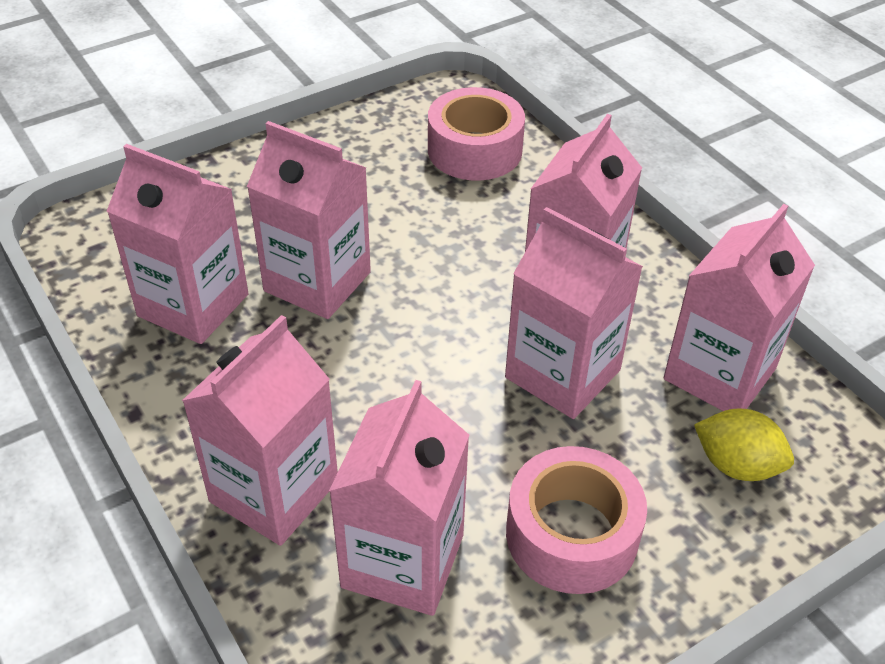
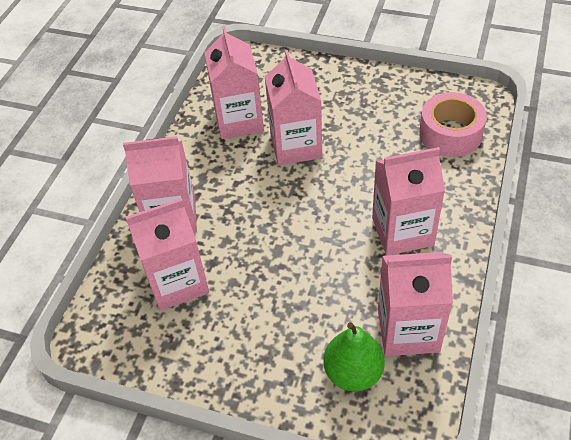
camera: 55 degrees right, 5 degrees up
(562, 374) = (337, 267): pink carton -> none
(571, 534) = (246, 331): pink tape -> none
(736, 465) = (353, 372): yellow lemon -> green pear

